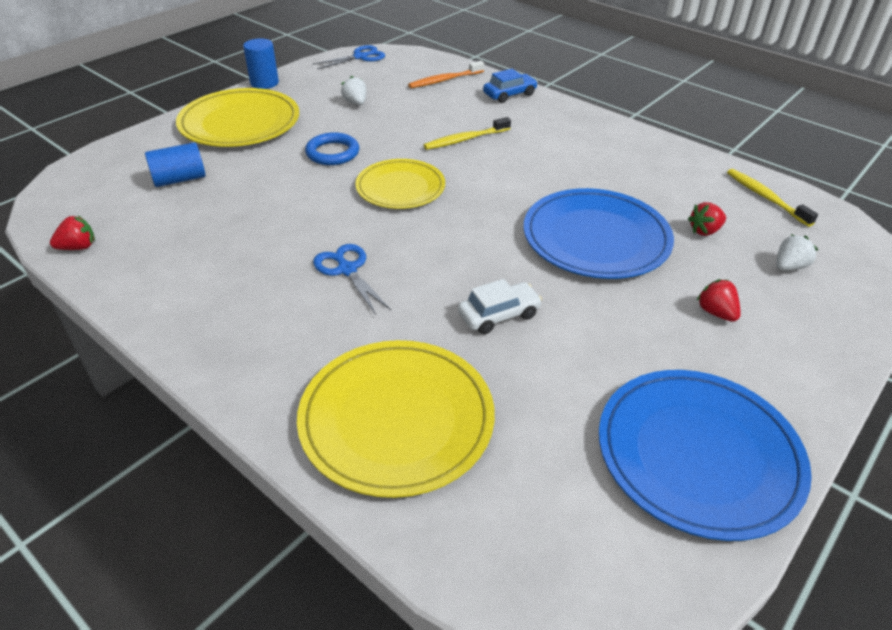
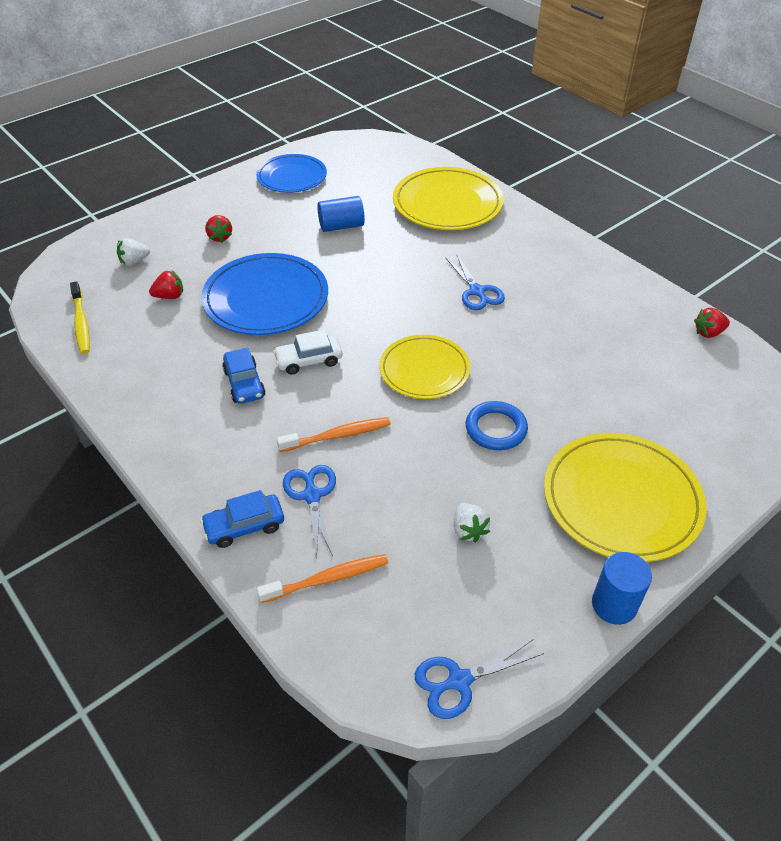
camera: 170 degrees left, 5 degrees up
(180, 179) = (656, 405): blue cylinder -> blue cylinder (341, 226)
(465, 139) = (338, 435): yellow toothbrush -> orange toothbrush
(471, 110) = (312, 495): none -> blue scissors
(499, 315) = (370, 249): white car -> white car (309, 360)
(564, 165) = (244, 383): none -> blue car
(698, 454) = (292, 177): blue plate -> blue plate, size x0.66

